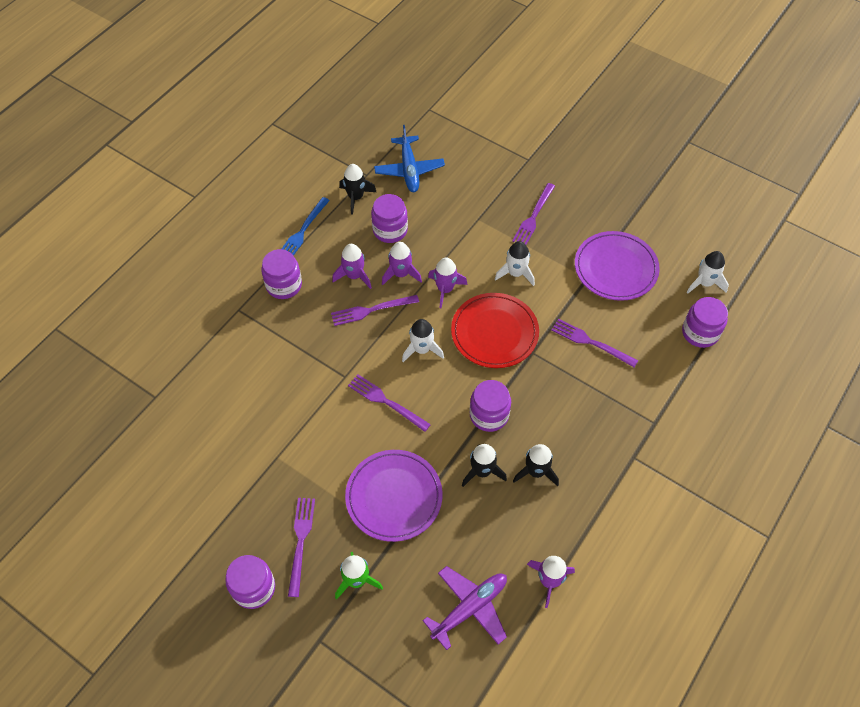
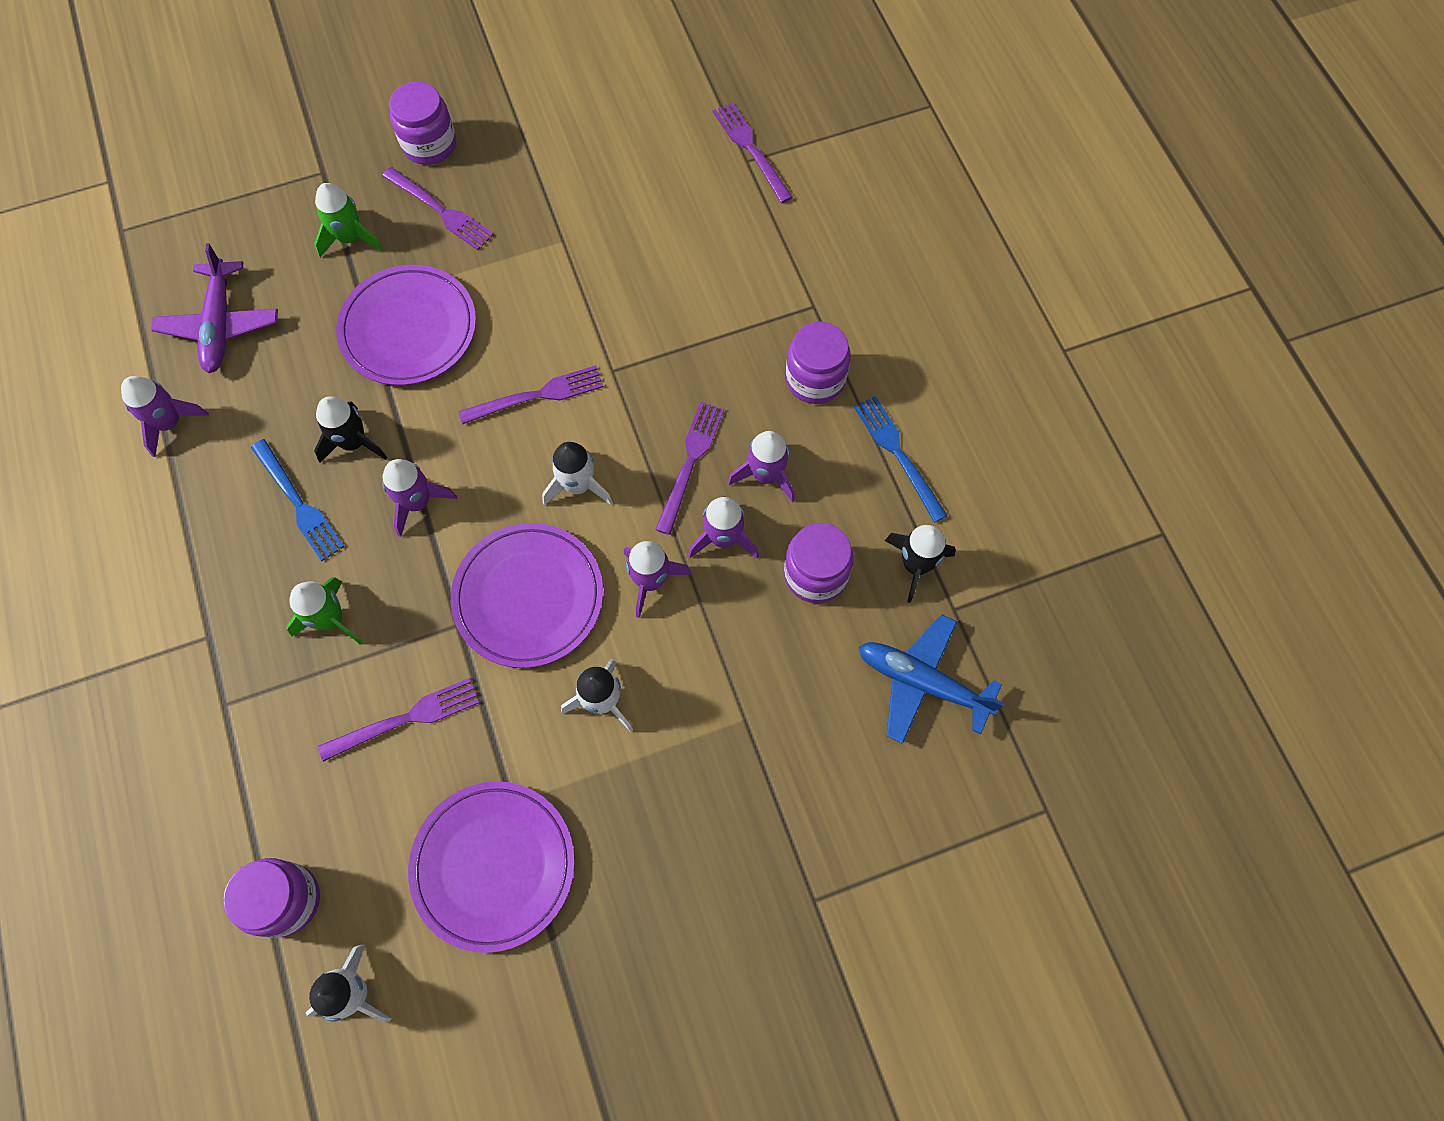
camera: 125 degrees right, 10 degrees up
(489, 415) = (417, 502): purple jar -> purple rocket
(494, 332) = (528, 597): red plate -> purple plate
(533, 217) = (687, 812): purple fork -> purple fork (751, 149)
(536, 471) = (298, 503): black rocket -> blue fork
(577, 408) = (331, 619): none -> green rocket

